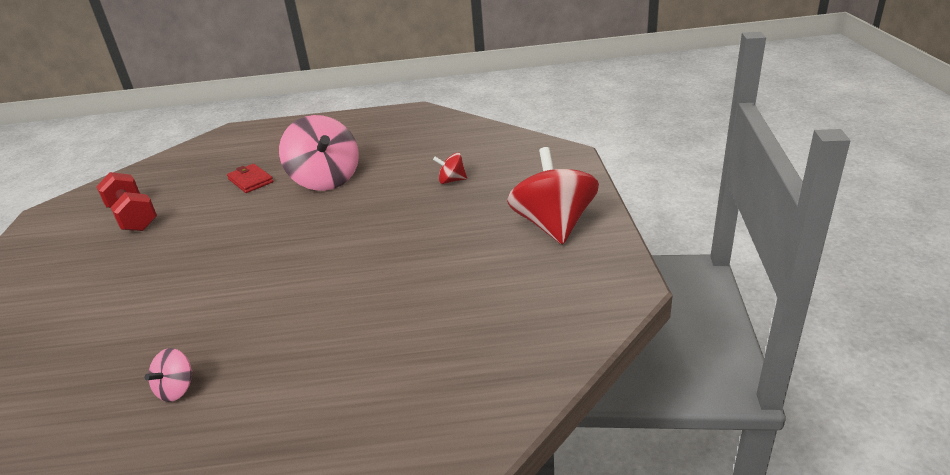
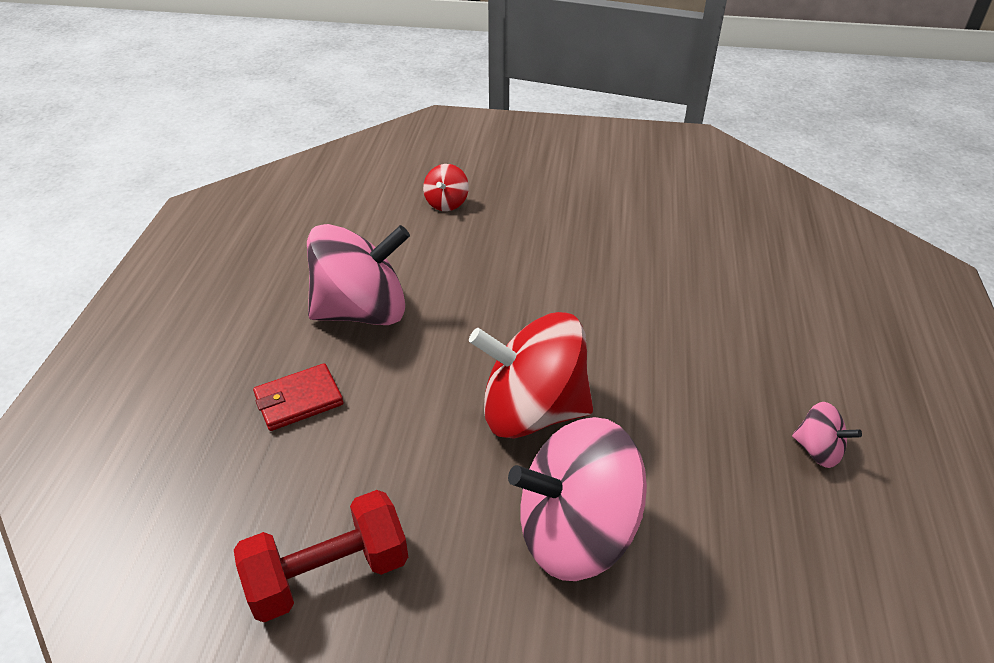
camera: 80 degrees left, 10 degrees up
(135, 286) = (576, 532): none -> pink spinning top
(553, 225) = (585, 155): red spinning top -> red spinning top (532, 411)

